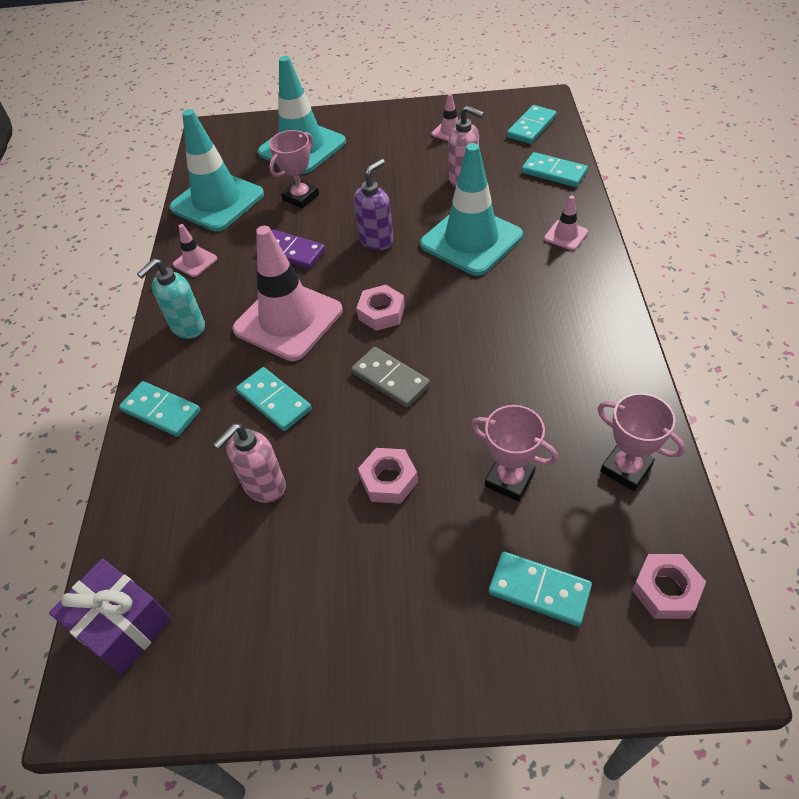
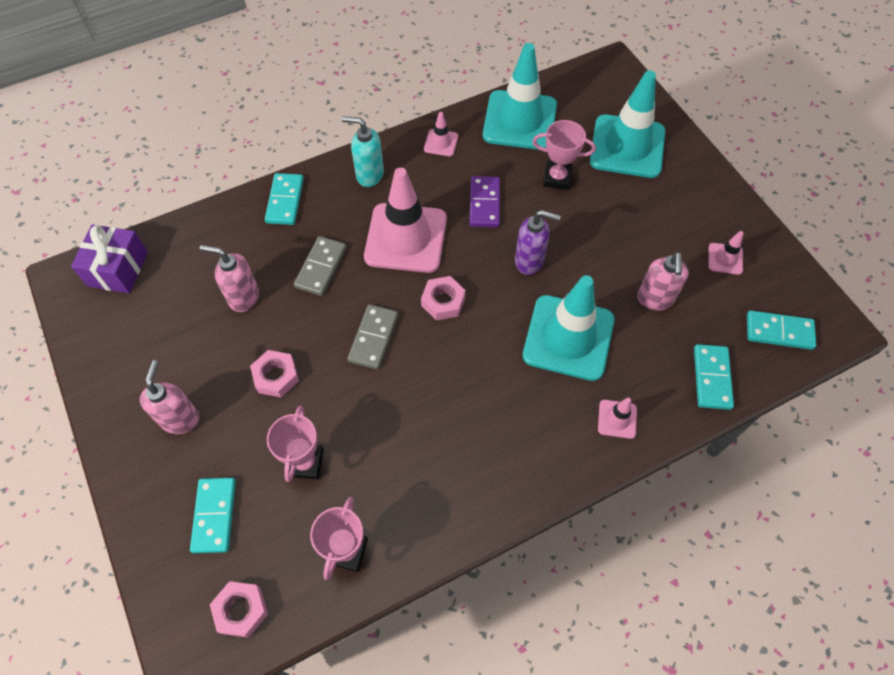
camera: 60 degrees right, 10 degrees up
(274, 401) = (321, 267): turquoise domino -> grey domino
(393, 598) = (180, 419): none -> pink soap dispenser

